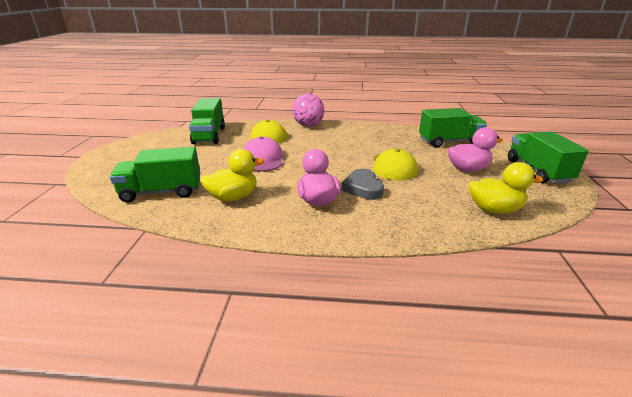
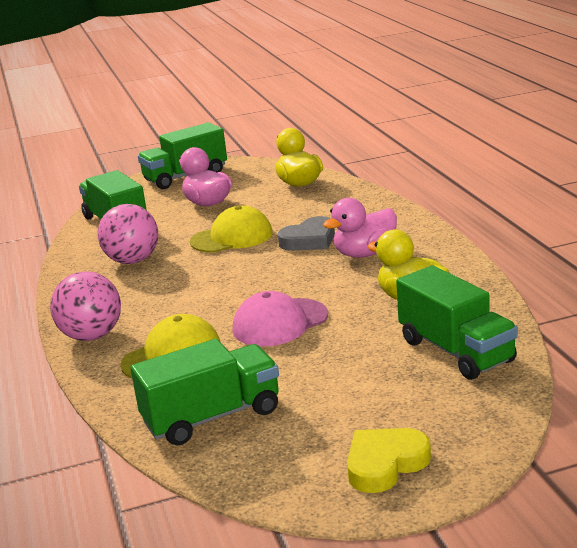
camera: 110 degrees left, 5 degrees down
(123, 155) = (385, 464): none -> yellow heart
(385, 140) = (133, 261): none -> pink ball

